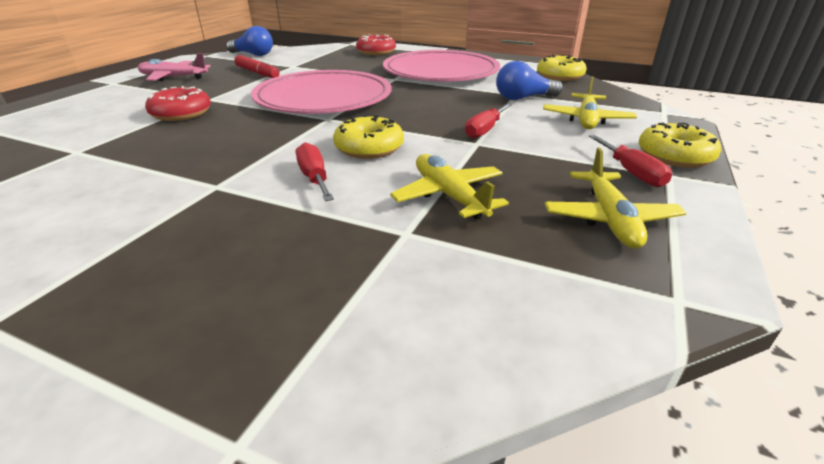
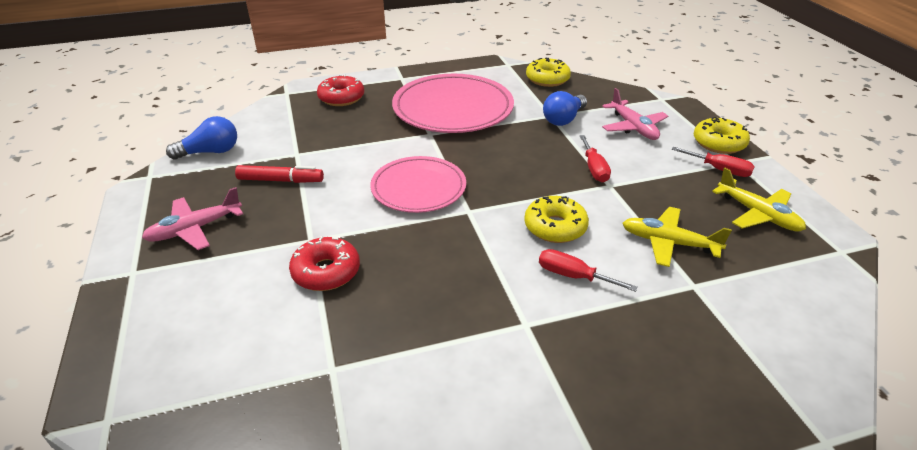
camera: 40 degrees left, 5 degrees up
(323, 98) = (418, 188): pink plate -> pink plate, size x0.65
(586, 120) = (633, 127): yellow plane -> pink plane

